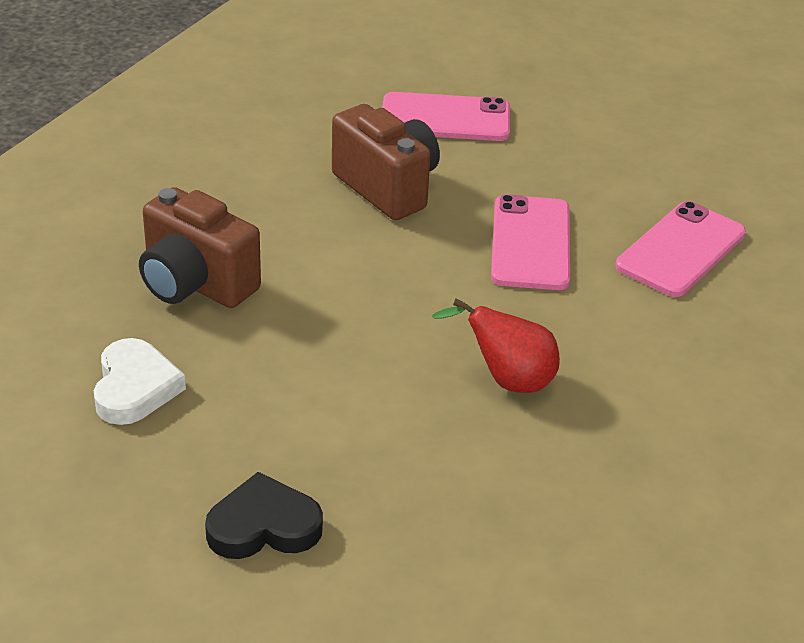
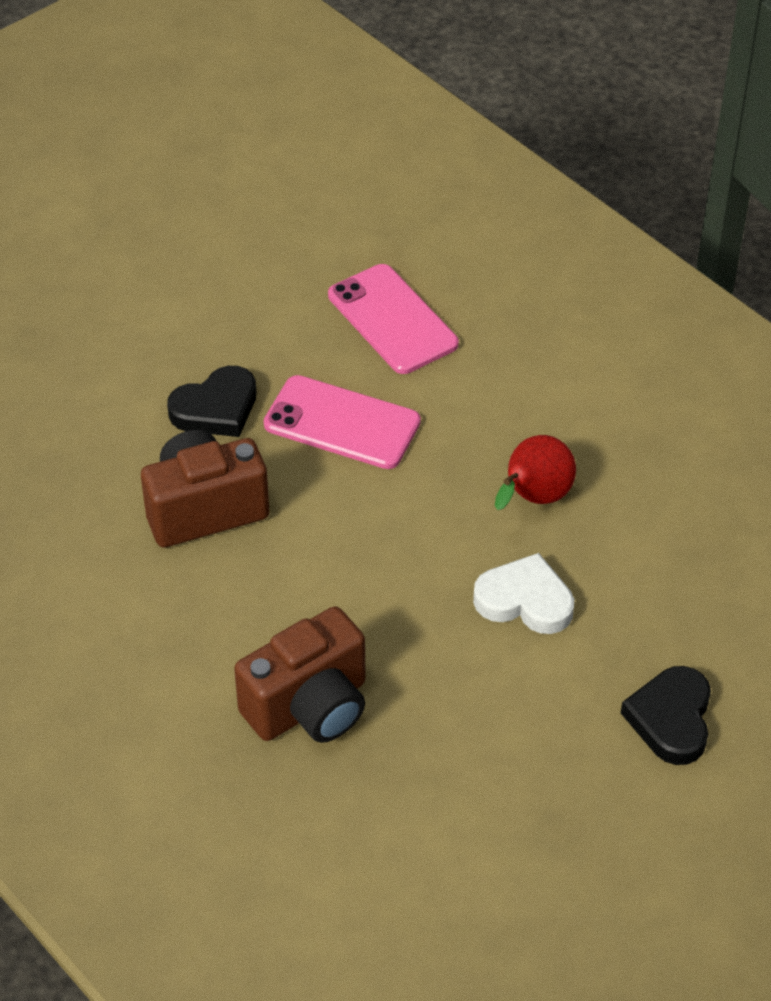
camera: 70 degrees left, 10 degrees up
(135, 388) = (457, 786): white heart -> white heart (525, 600)
(445, 118) = (97, 428): pink phone -> none
(504, 172) = (216, 408): none -> black heart

